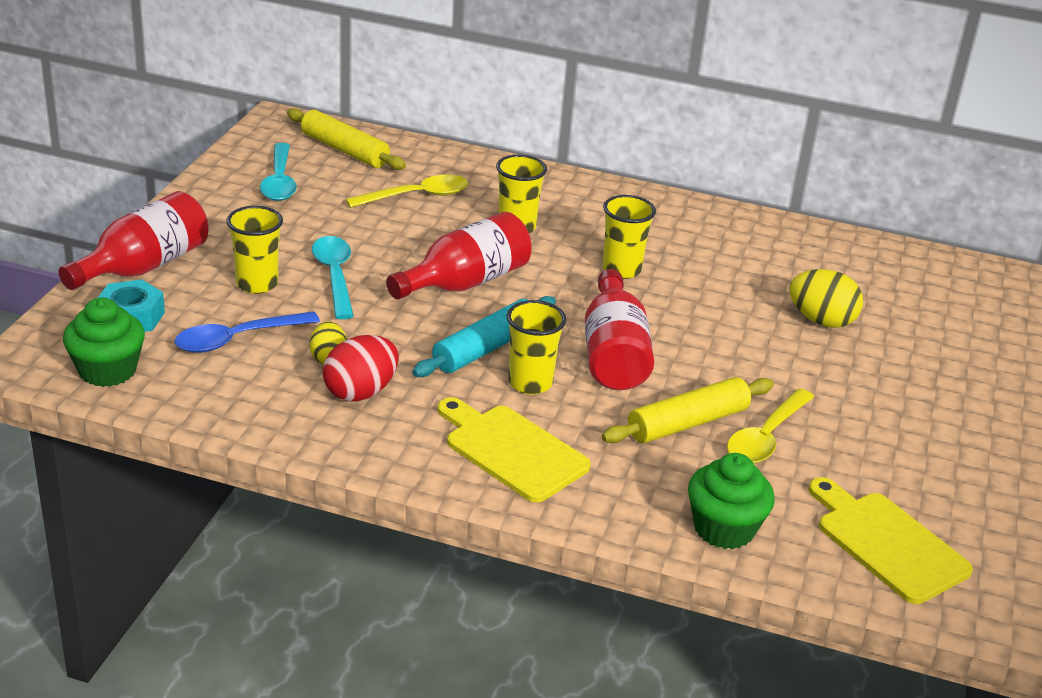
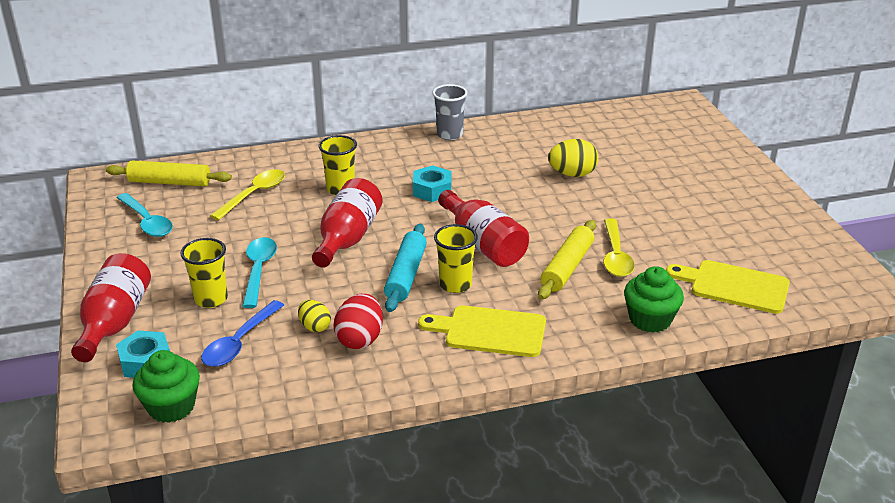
camera: 30 degrees left, 0 degrees up
(335, 276) = (258, 271): turquoise spoon -> turquoise spoon turned 45 degrees clockwise
(621, 269) = (432, 190): yellow cup -> turquoise nut
(715, 216) = (449, 134): none -> grey cup

